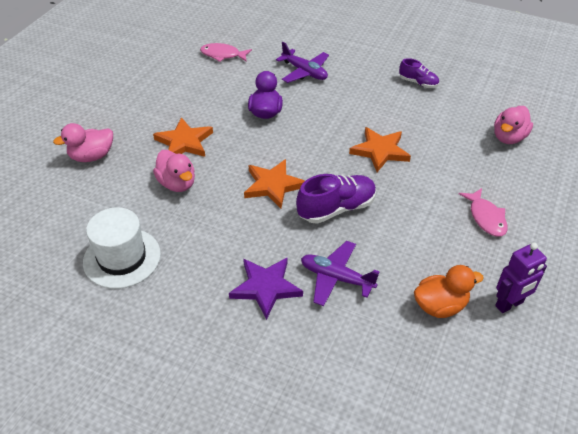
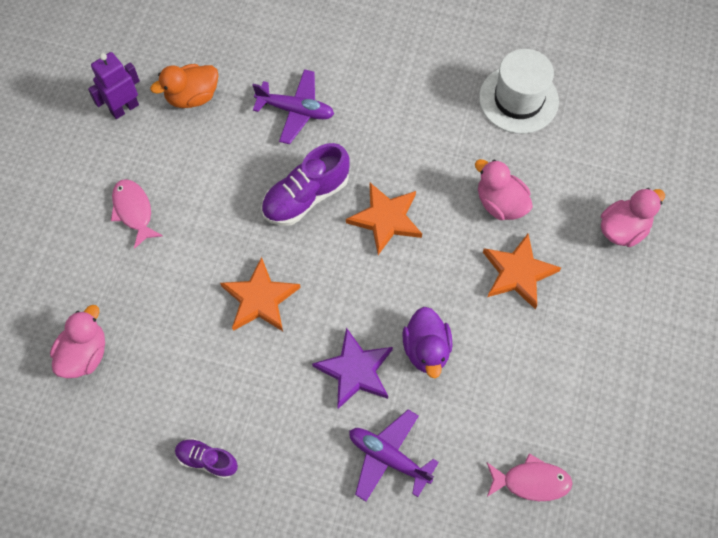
camera: 170 degrees right, 20 degrees up
(266, 287) = (364, 90): purple star -> purple star (355, 370)

